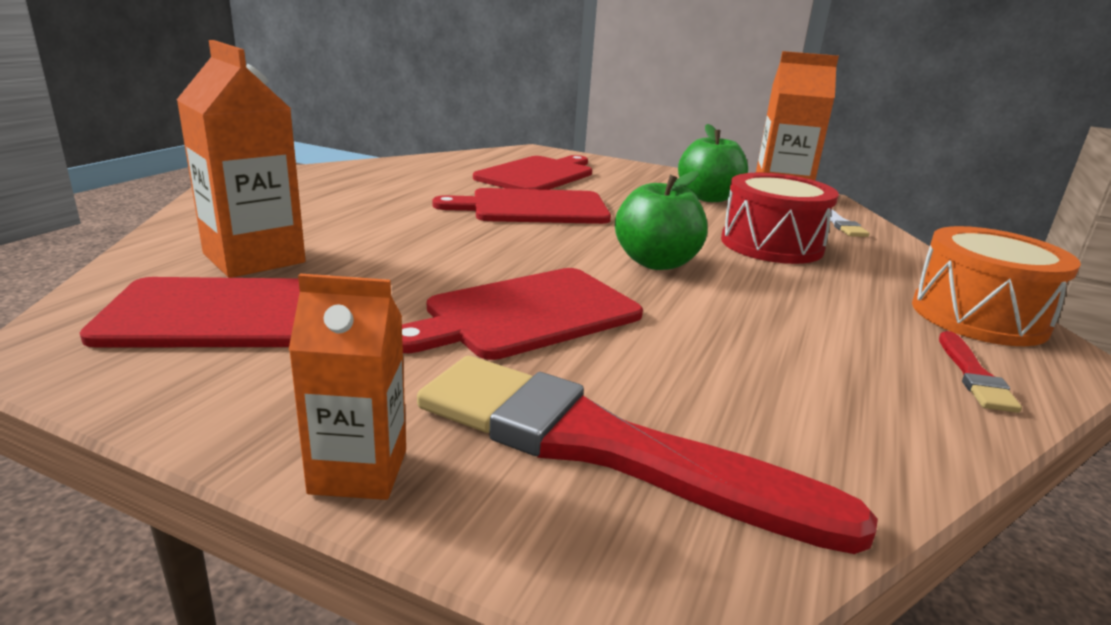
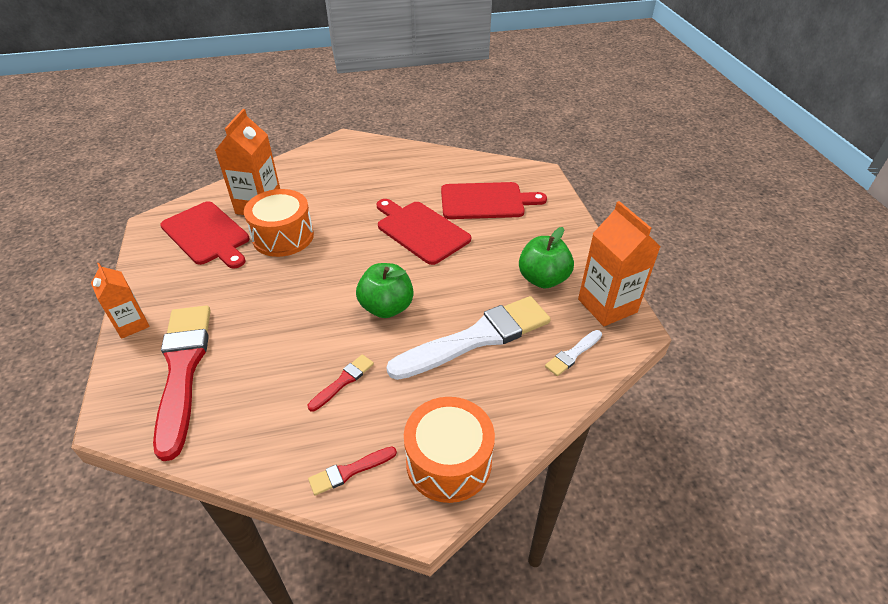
camera: 55 degrees right, 20 degrees up
(377, 267) = (283, 236): none -> orange drum
(526, 314) = (276, 299): red cutting board -> none
(771, 245) = (477, 338): red drum -> white brush
(780, 327) = (343, 381): none -> red brush

